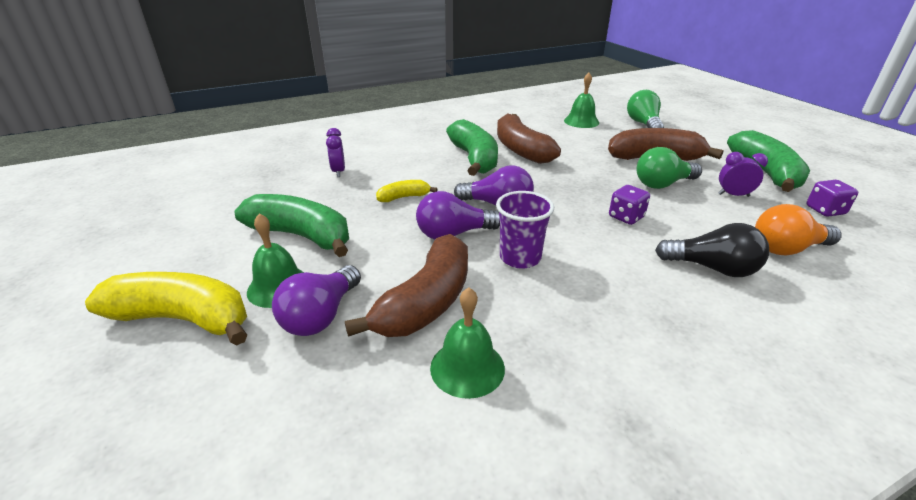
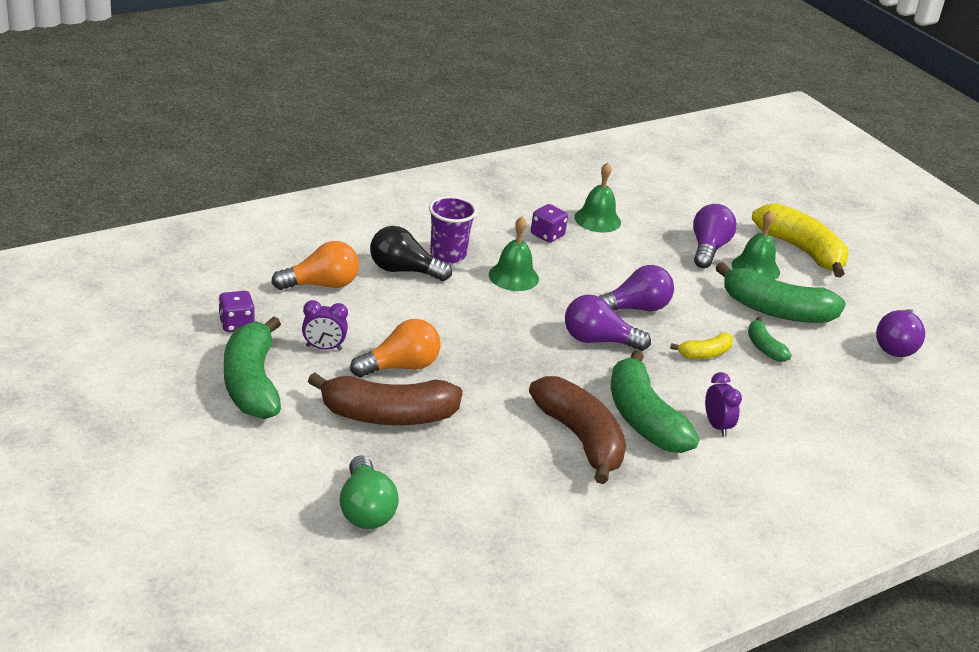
camera: 170 degrees right, 0 degrees up
(184, 319) = (801, 250): yellow banana -> yellow banana turned 135 degrees counterclockwise
(212, 207) = (897, 346): none -> purple light bulb
(338, 172) = (808, 396): purple clock -> purple clock (717, 426)
(345, 203) = (764, 347): none -> green banana
(426, 302) = (637, 254): brown banana -> none
(520, 258) = (570, 284): purple cup -> purple cup (448, 255)
(581, 121) = (477, 520): green bell -> green bell (513, 276)
(626, 217) = (462, 322): purple dice -> purple dice (547, 235)
(662, 184) = (400, 366): green light bulb -> orange light bulb

